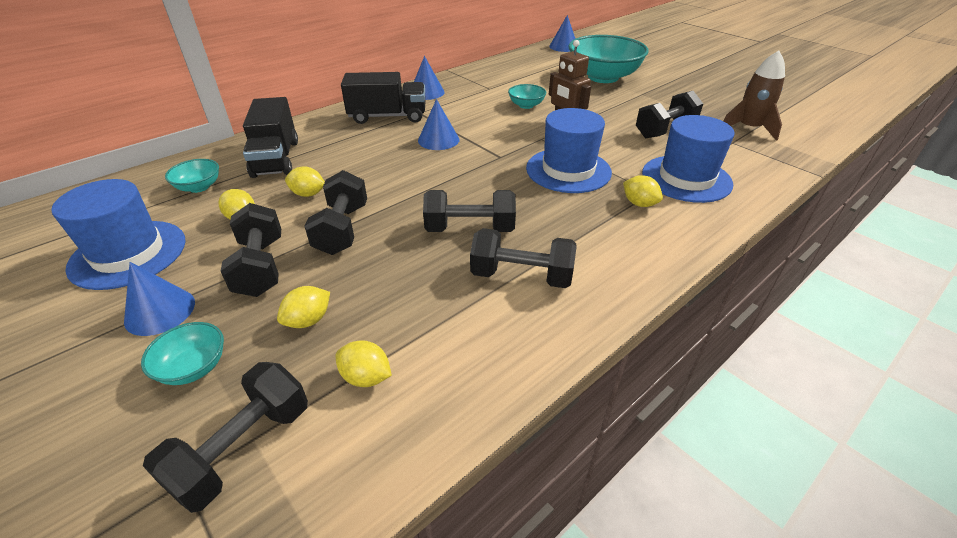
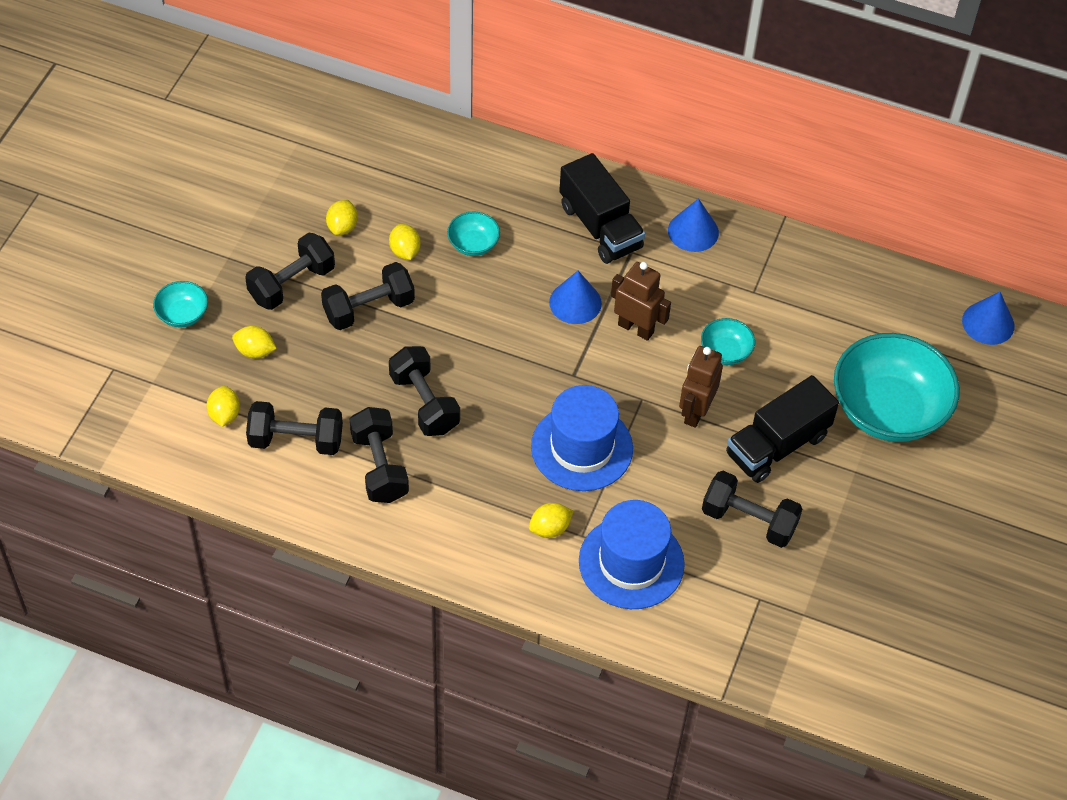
camera: 60 degrees right, 15 degrees up
(128, 254) = (258, 188): blue hat -> none
(160, 311) = (216, 257): blue cone -> none
(199, 187) = (366, 162): turquoise bowl -> turquoise bowl (473, 244)
(243, 449) = (144, 382): black dumbbell -> black dumbbell (296, 440)
(276, 158) = (448, 185): black truck -> black truck (777, 445)
(481, 126) = (636, 328): none -> brown robot
(639, 204) = (550, 528): yellow lemon -> yellow lemon turned 45 degrees clockwise
(748, 128) = (816, 613): brown rocket -> none

